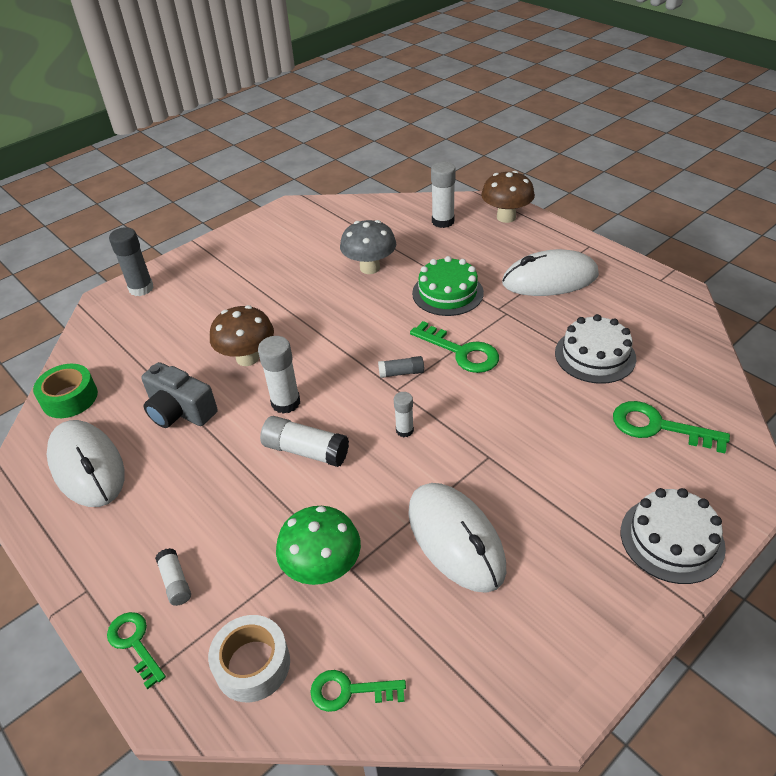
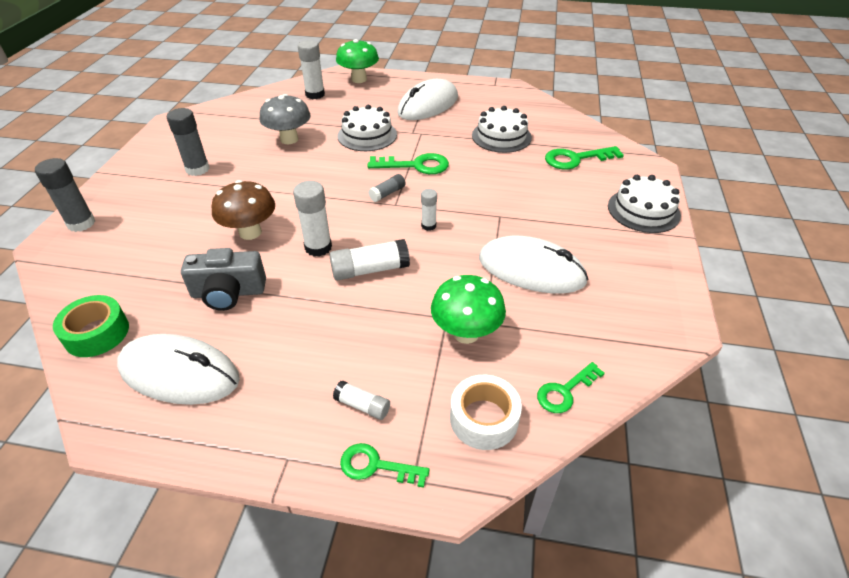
camera: 40 degrees left, 0 degrees up
(265, 270) = (197, 169): none -> grey glue stick
(447, 293) = (367, 135): green cake -> white cake
(506, 217) = (359, 79): brown mushroom -> green mushroom

